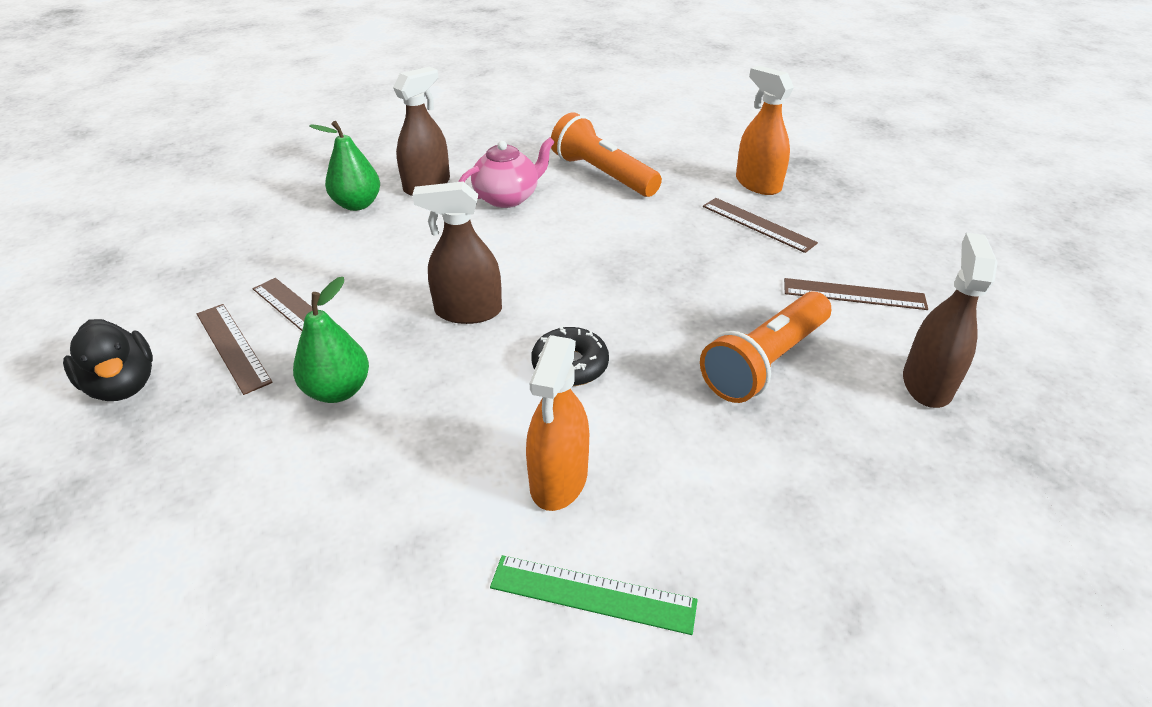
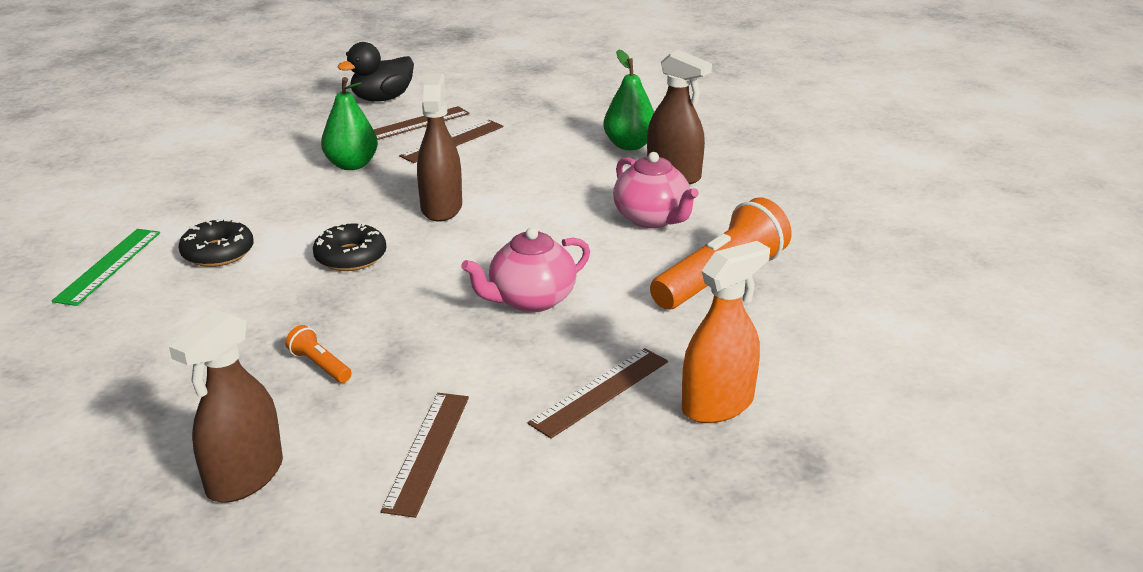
camera: 90 degrees right, 10 degrees down
(559, 479) = (218, 253): orange spray bottle -> black donut
(642, 254) = (531, 300): none -> pink teapot
(765, 362) = (320, 365): orange flashlight -> orange flashlight, size x0.44
(927, 384) = (245, 477): brown spray bottle -> brown spray bottle turned 105 degrees clockwise

